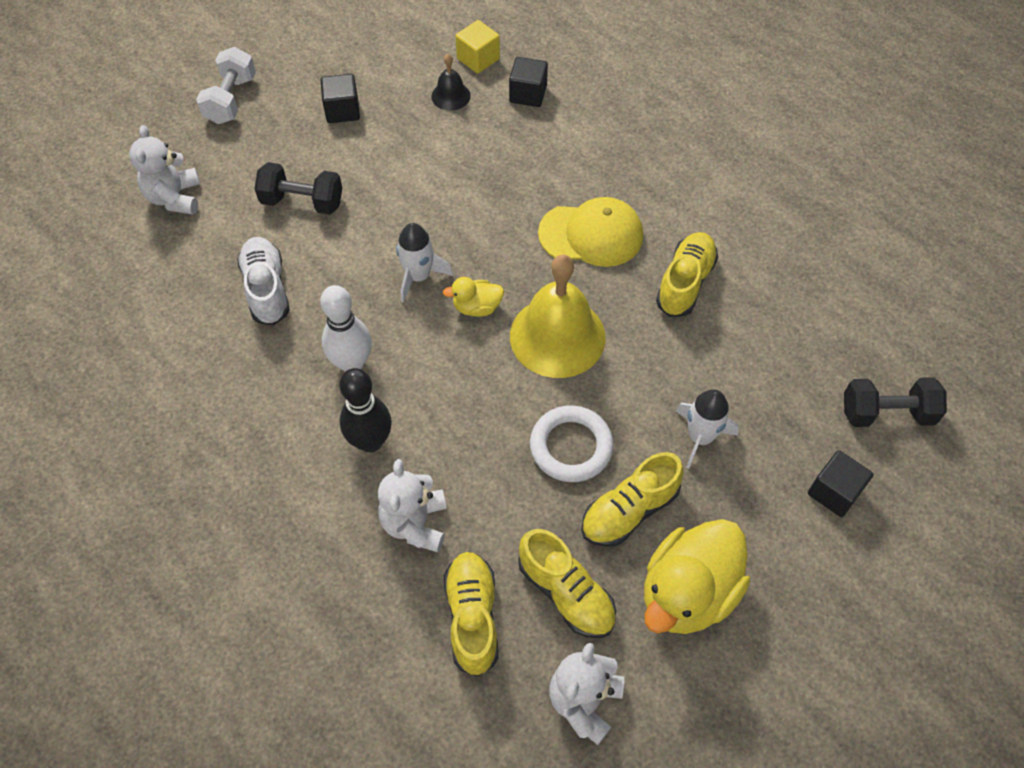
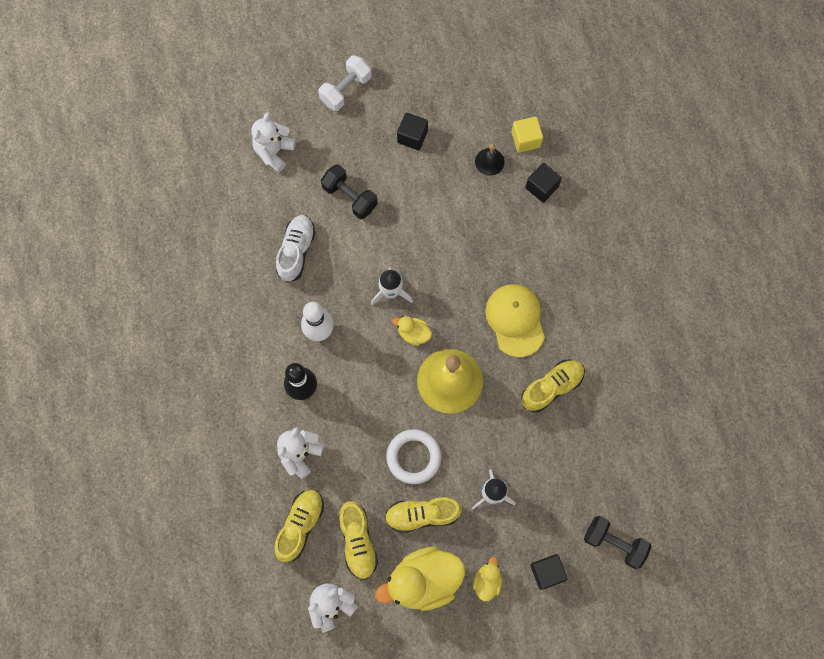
camera: 30 degrees right, 15 degrees up
(591, 234) = (515, 320): yellow cap -> yellow cap turned 135 degrees counterclockwise
(769, 546) = (487, 581): none -> yellow duck

